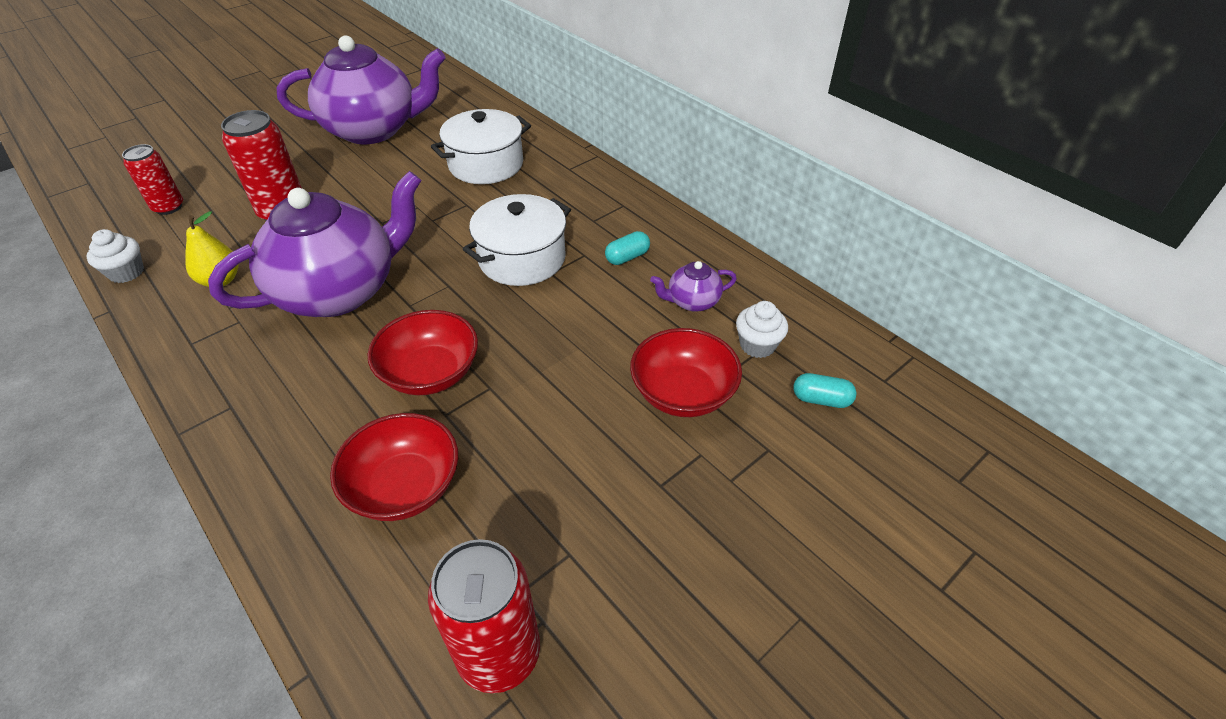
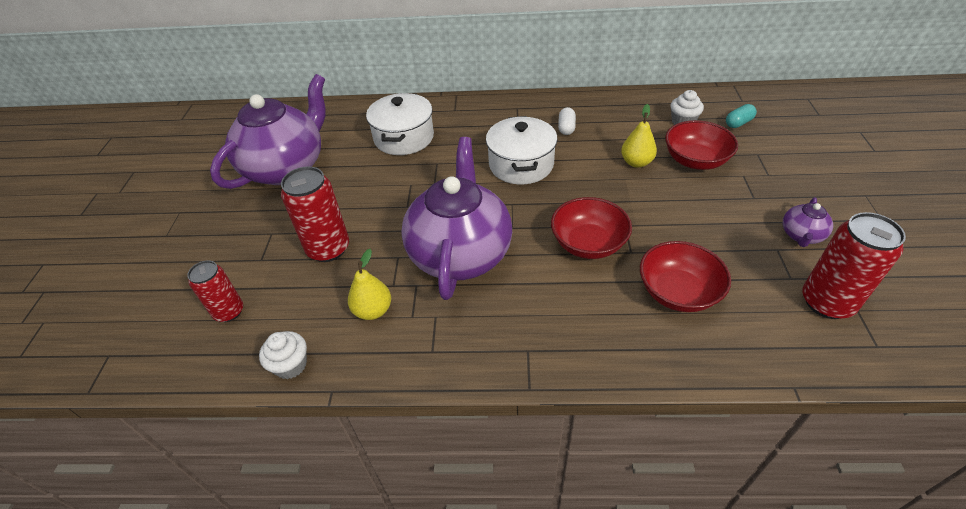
camera: 45 degrees left, 0 degrees up
(621, 343) = (636, 162): none -> yellow pear
(627, 257) = (566, 128): turquoise capsule -> white capsule
(692, 301) = (628, 125): purple teapot -> purple teapot (801, 235)

